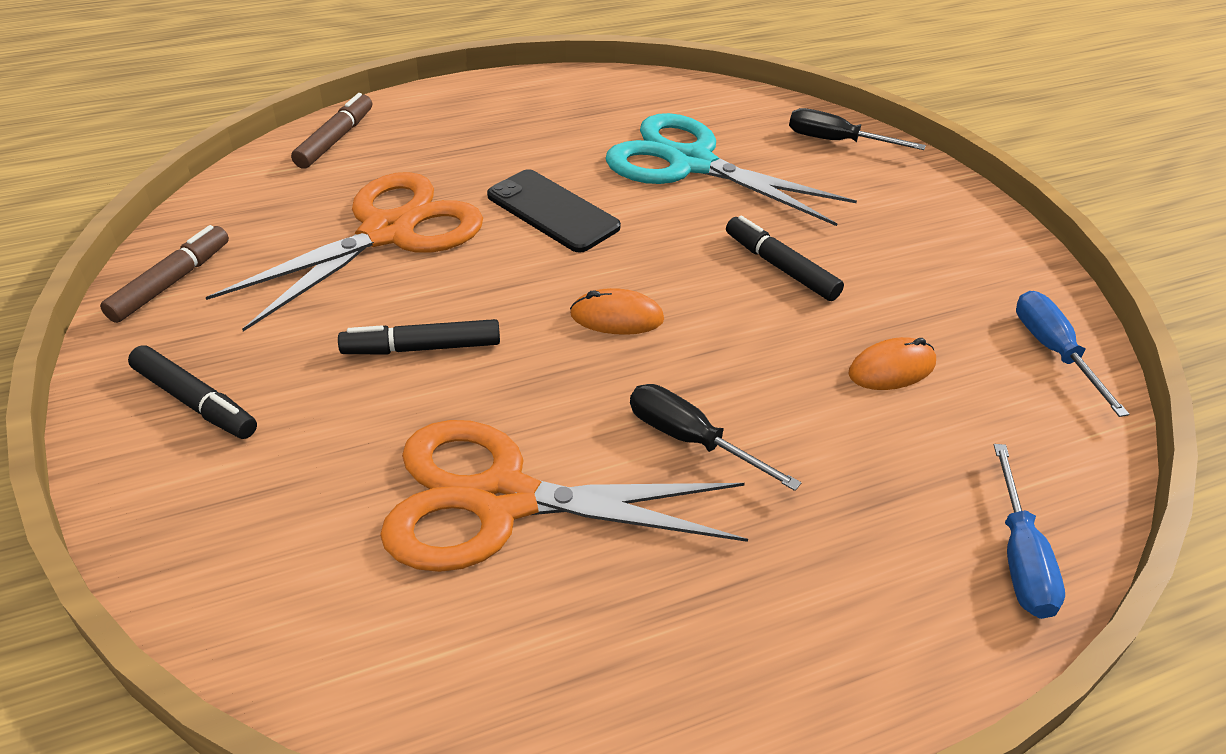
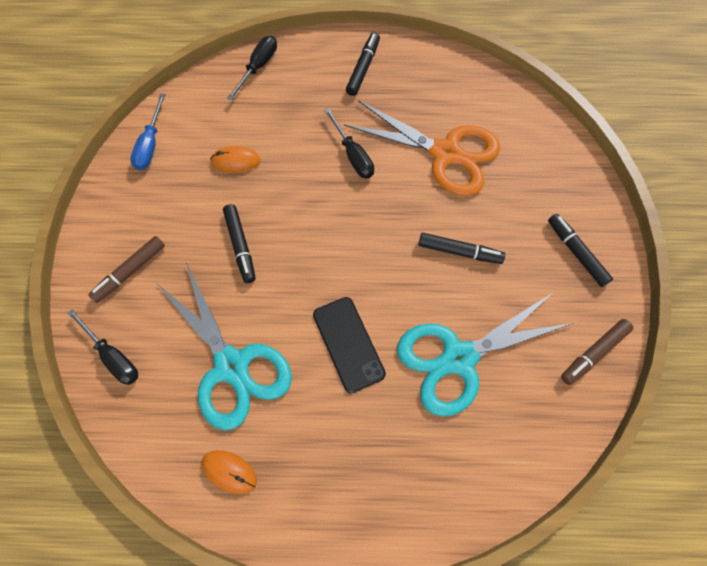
camera: 155 degrees left, 25 degrees up
(335, 140) = (477, 492): brown marker -> brown marker (130, 271)
(388, 232) = (458, 358): orange scissors -> turquoise scissors
(617, 317) = (351, 239): orange mouse -> orange mouse (229, 472)
(788, 639) = (363, 68): none -> black marker
(1019, 557) = (258, 67): blue screwdriver -> black screwdriver

